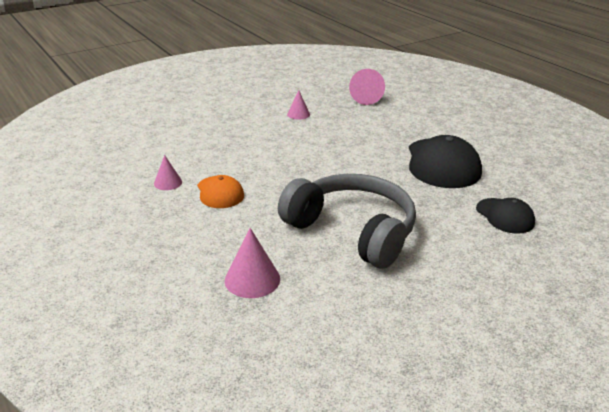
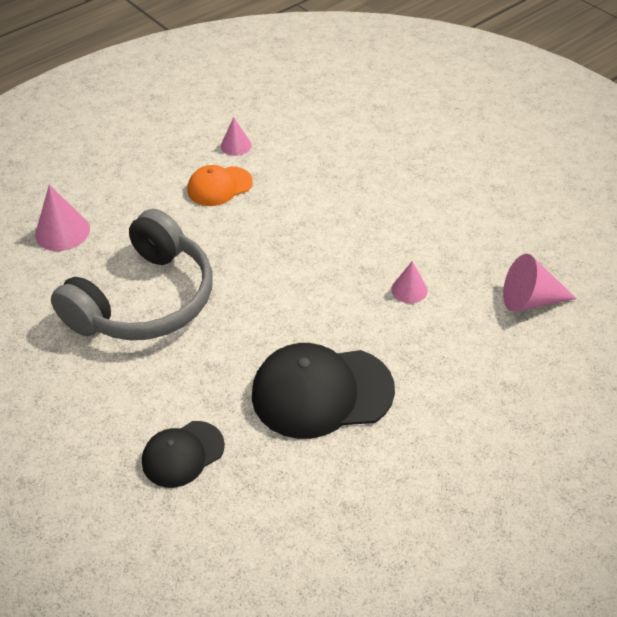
camera: 85 degrees right, 15 degrees up
(298, 114) = (443, 229): pink cone -> pink cone (409, 290)

